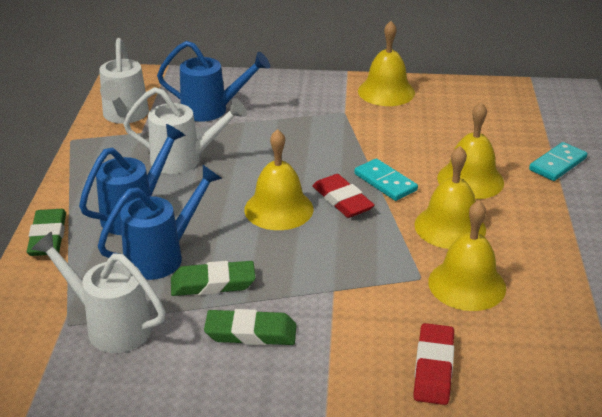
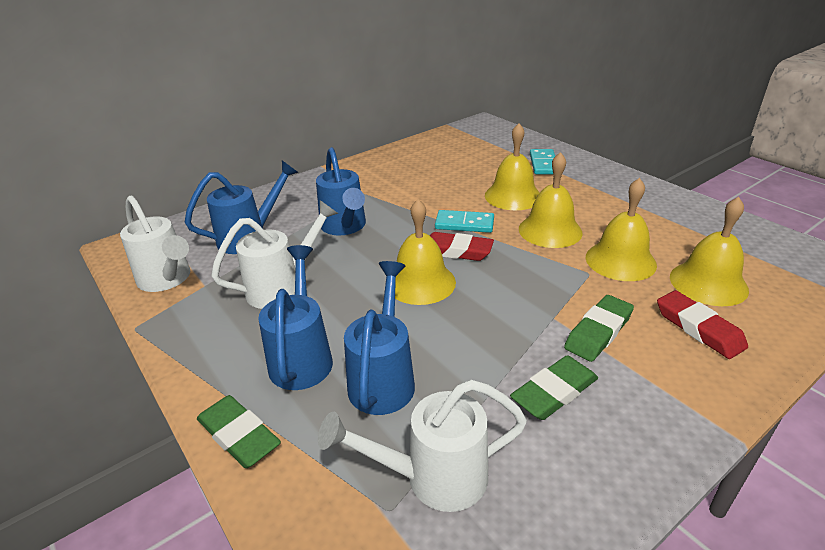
camera: 40 degrees left, 0 degrees up
(213, 283) = (462, 372): green eraser -> green eraser (598, 332)
(288, 136) = (345, 227): none -> blue watering can
(386, 92) = (371, 167): yellow bell -> yellow bell (708, 283)

